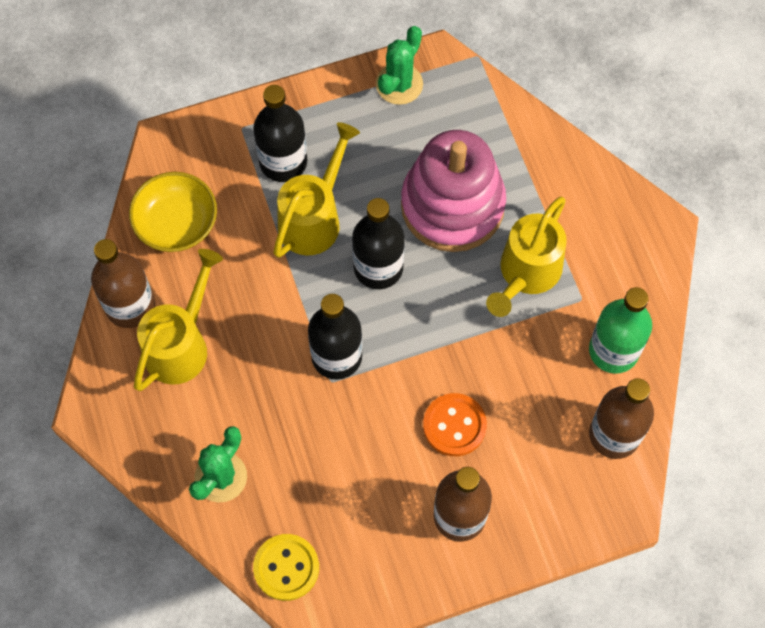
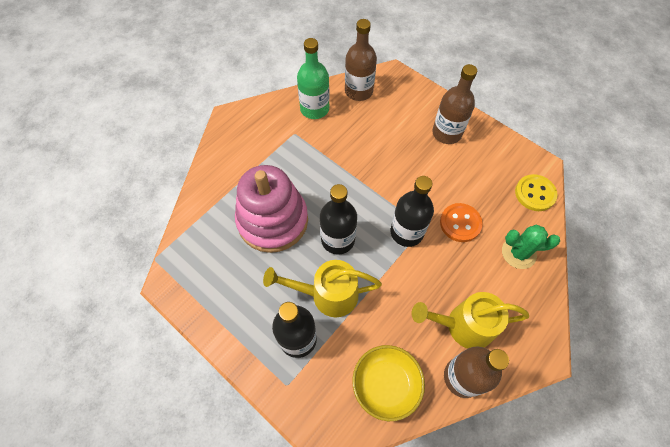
camera: 120 degrees left, 5 degrees down
(399, 84) = (199, 296): green cactus -> none
(454, 425) = (403, 156): orange button -> orange button (460, 223)
(526, 274) = (295, 164): yellow watering can -> none

